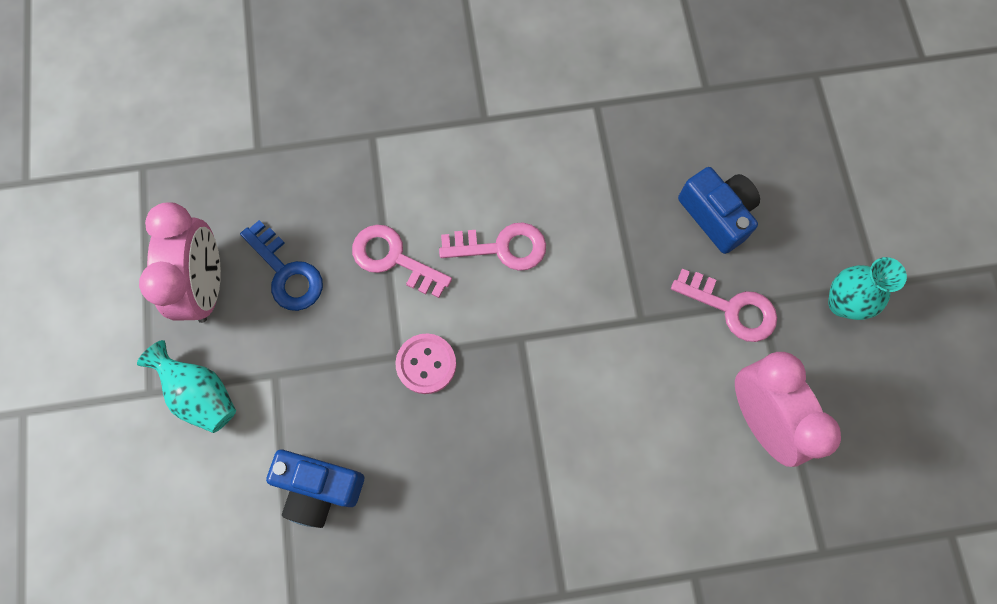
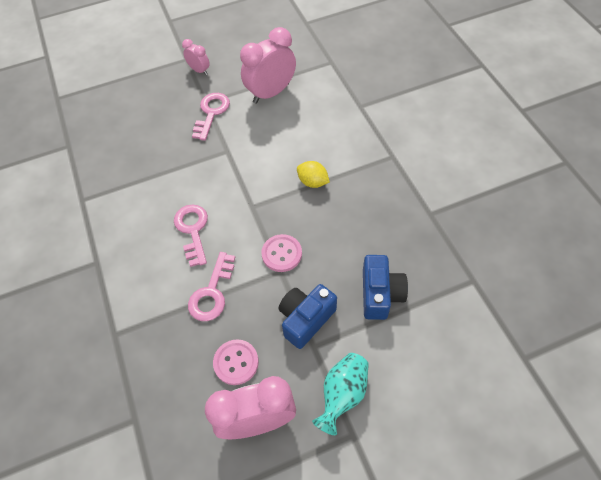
camera: 100 degrees left, 15 degrees down
(286, 273) = (236, 362): blue key -> pink button
(543, 442) = (313, 182): none -> yellow lemon
(716, 215) = (154, 128): blue camera -> blue camera (306, 319)
(842, 303) = (199, 70): turquoise vase -> pink clock

